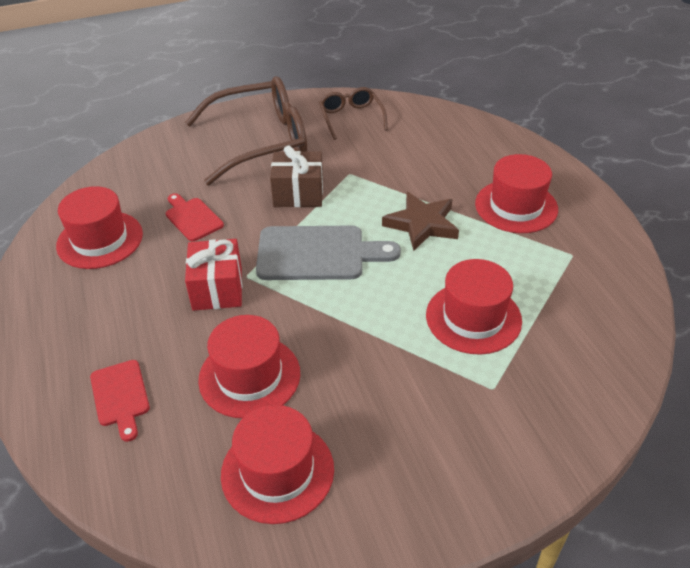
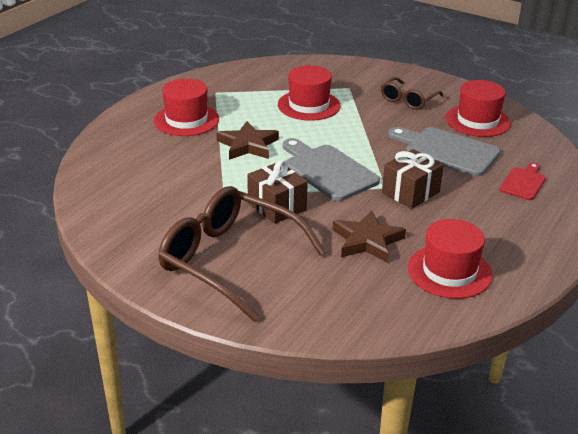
camera: 130 degrees left, 10 degrees down
(192, 218) = (367, 241): red cutting board -> brown star
(217, 289) = (410, 192): red gift -> brown gift
(249, 376) = (447, 151): red hat -> grey cutting board
(351, 118) = (138, 228): brown glasses -> brown glasses (408, 100)

